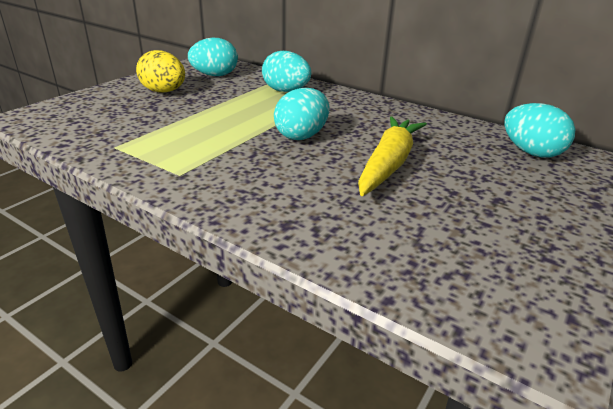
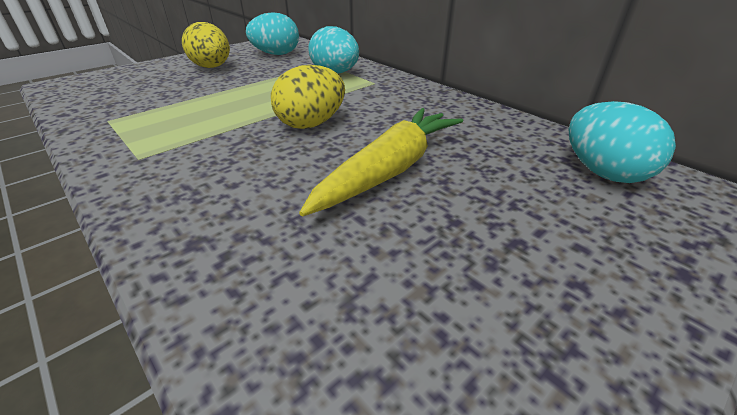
camera: 15 degrees right, 5 degrees up
(302, 136) = (311, 124): turquoise egg -> yellow egg

